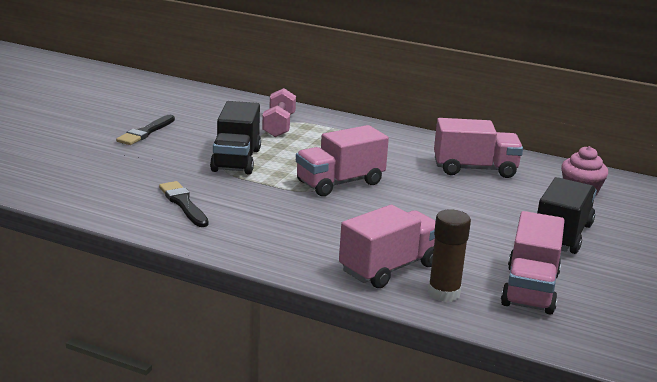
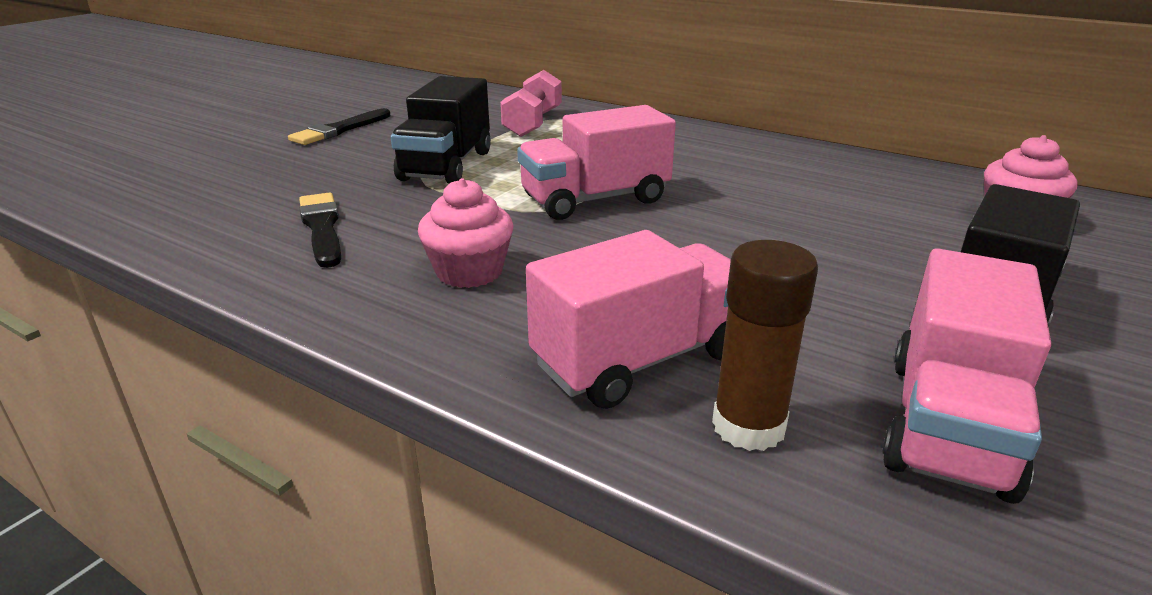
camera: 10 degrees right, 5 degrees up
(285, 227) = (469, 272): none -> pink cupcake
(474, 169) = (824, 182): pink truck -> none

